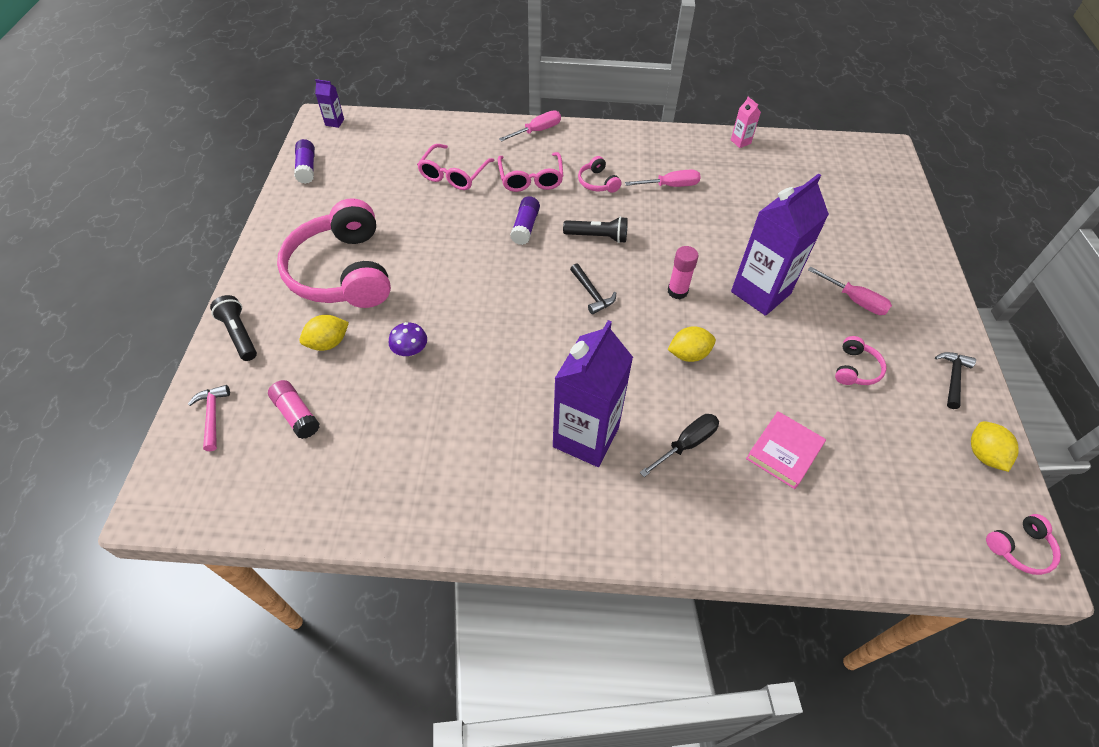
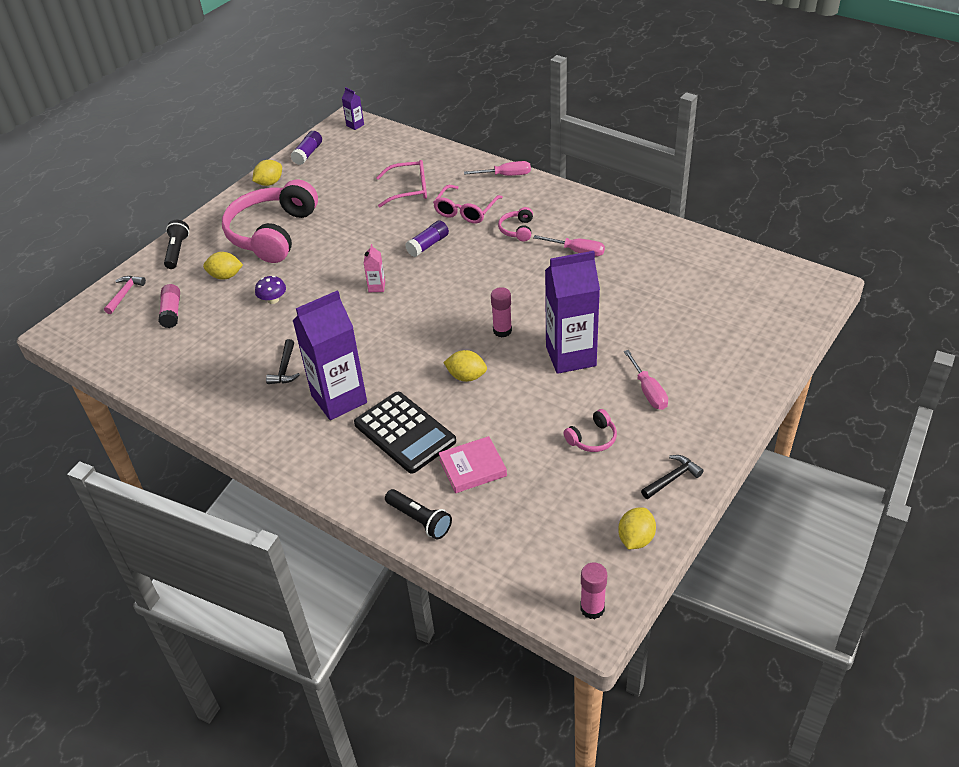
camera: 35 degrees right, 10 degrees down
(289, 214) = (269, 183): none -> yellow lemon
(453, 174) = (409, 190): pink glasses -> pink glasses turned 150 degrees counterclockwise
(592, 294) = (433, 309): black hammer -> black hammer (285, 369)
(598, 237) = (477, 270): black flashlight -> black flashlight (419, 520)
(686, 444) = (405, 432): black screwdriver -> black calculator
(740, 142) = (679, 235): pink carton -> pink carton (377, 287)
(1020, 548) = (592, 608): pink headphones -> pink glue stick

